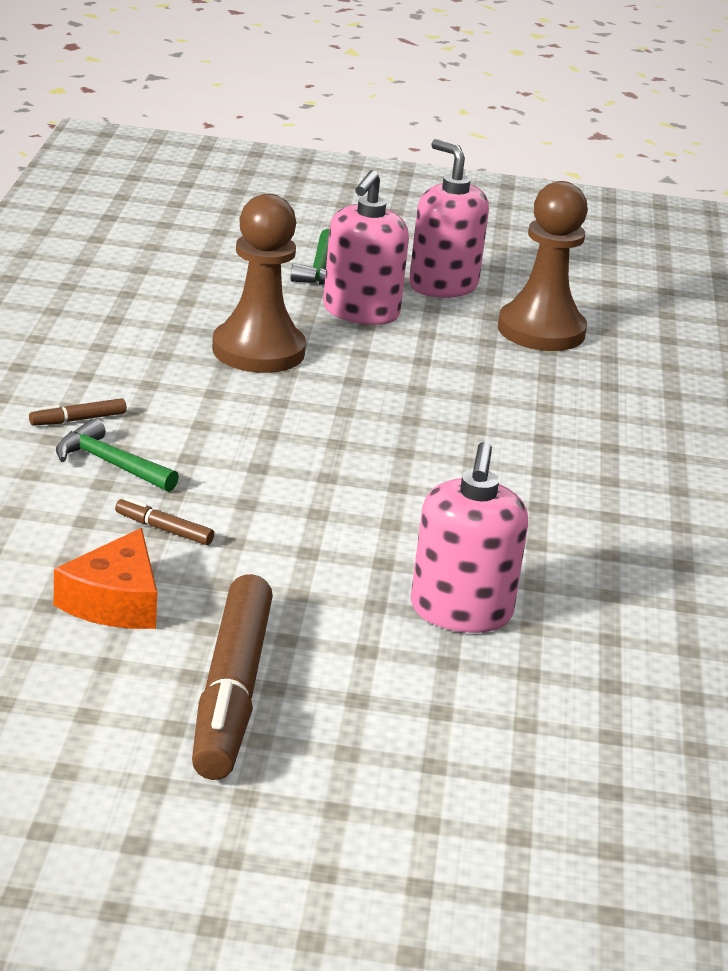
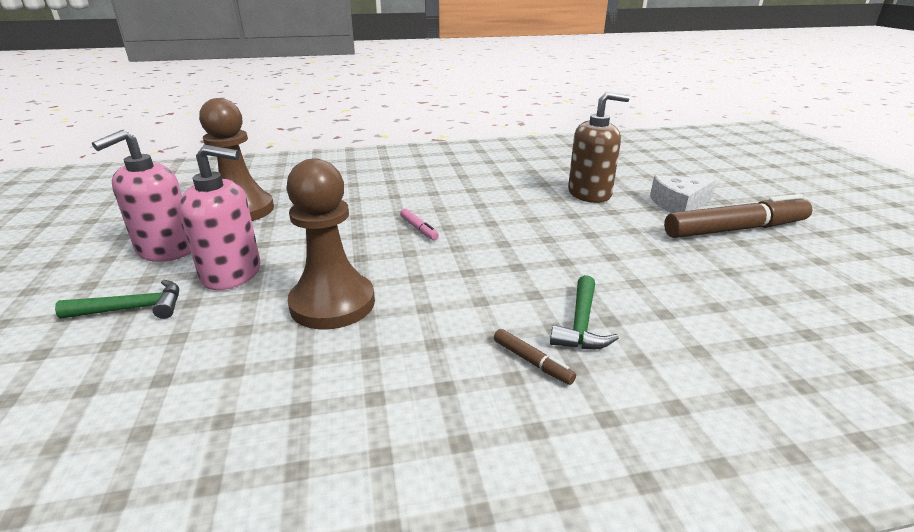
camera: 105 degrees left, 0 degrees up
(114, 601) = (725, 277): orange cheese -> none
(164, 529) = (632, 281): brown marker -> none
(362, 686) = (678, 204): none -> white cheese
(408, 430) = (419, 229): none -> pink marker
(461, 611) = (589, 194): pink soap dispenser -> brown soap dispenser

